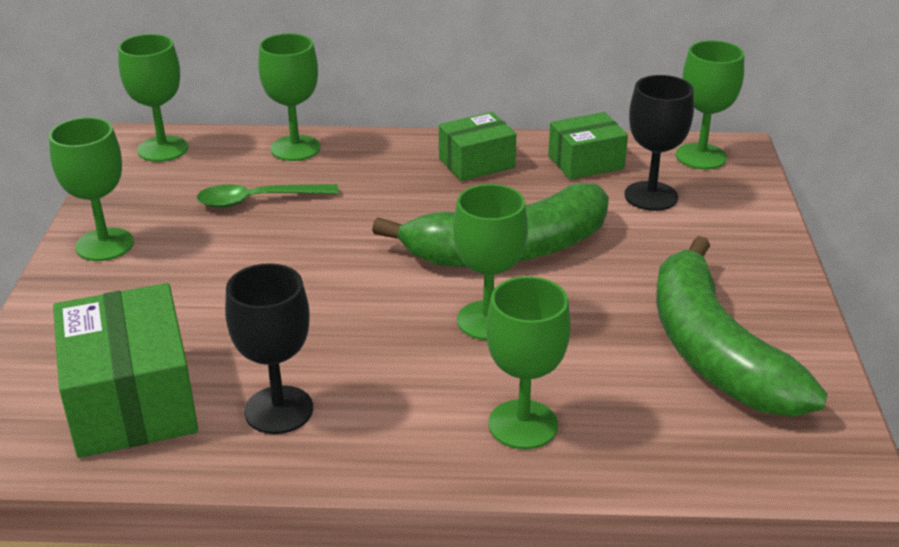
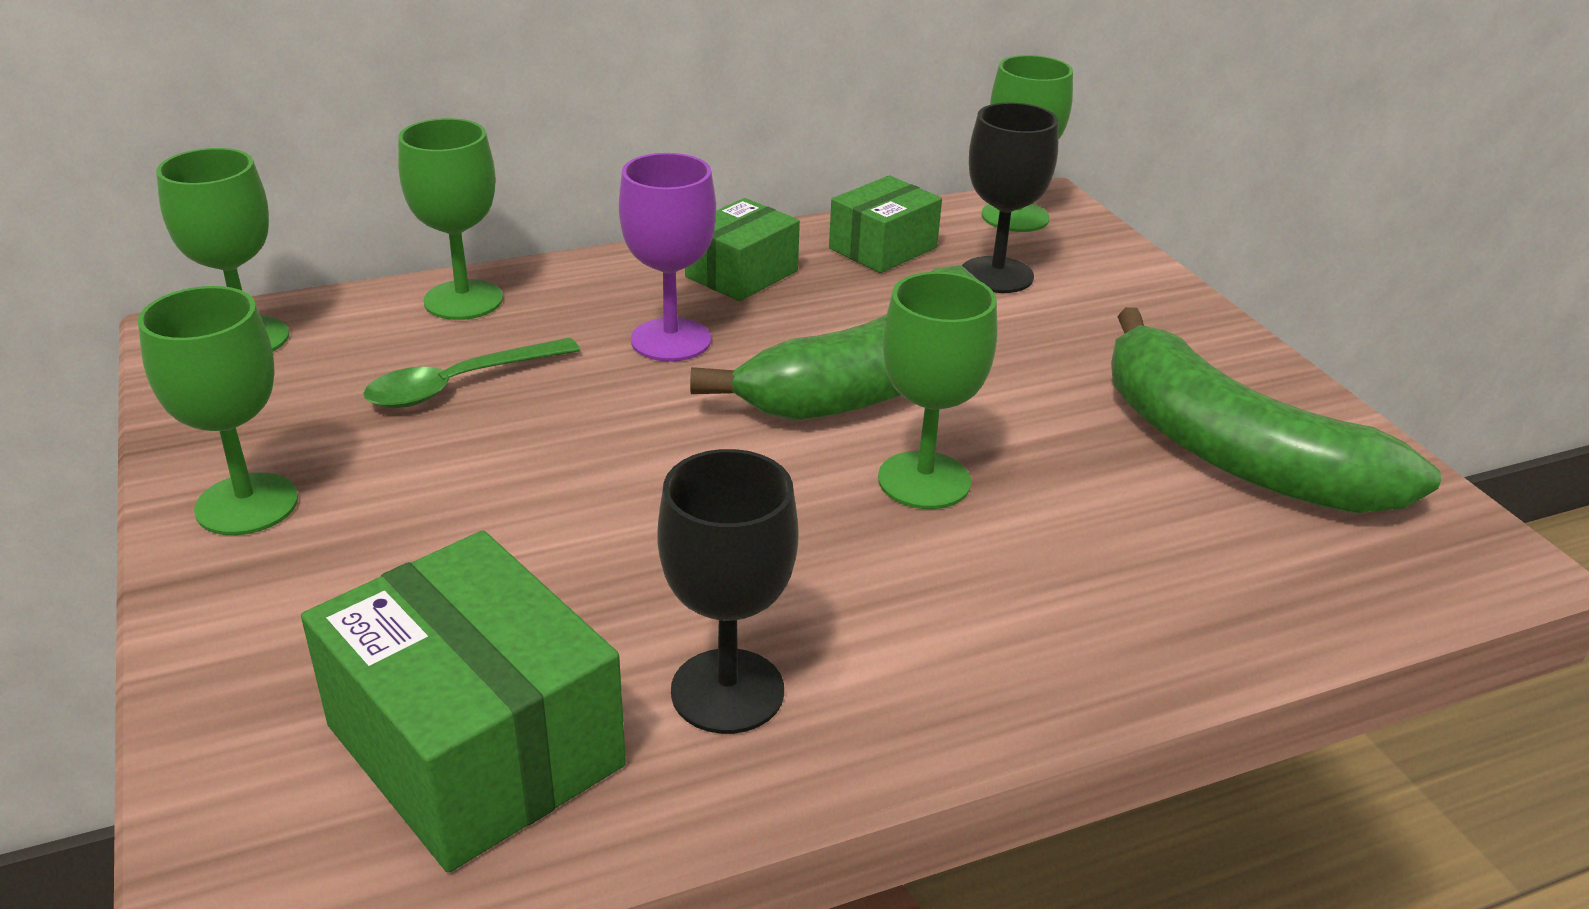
camera: 25 degrees left, 0 degrees up
(399, 198) = (671, 340): none -> purple goblet
(523, 424) = (1085, 612): green goblet -> none

